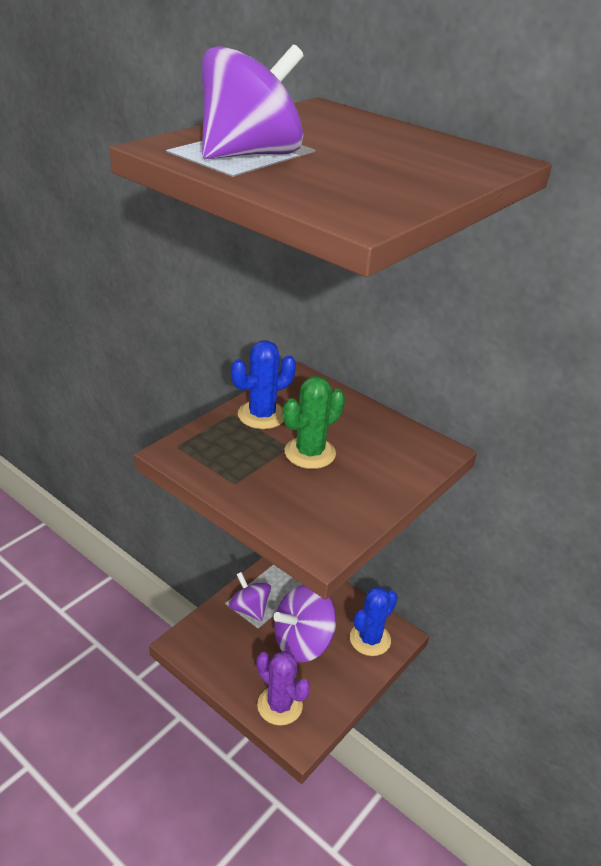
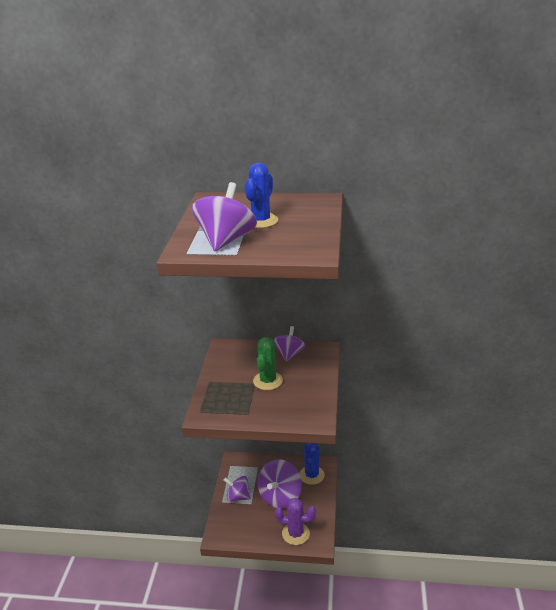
camera: 30 degrees left, 5 degrees down
(262, 415) = (225, 374): blue cactus -> blue cactus (261, 221)
(380, 432) = (289, 354): none -> purple spinning top

